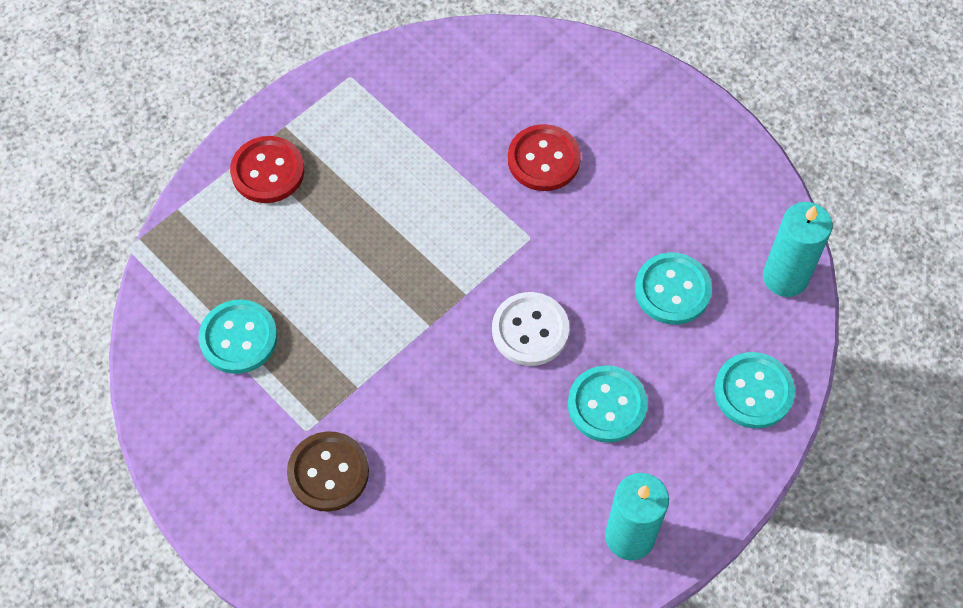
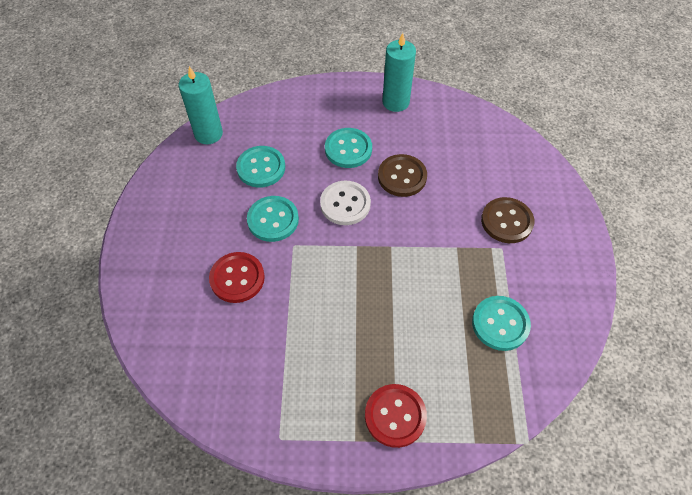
camera: 135 degrees left, 5 degrees down
(505, 424) = (402, 177): none -> brown button
(753, 391) = (282, 108): turquoise button -> turquoise button (273, 220)

